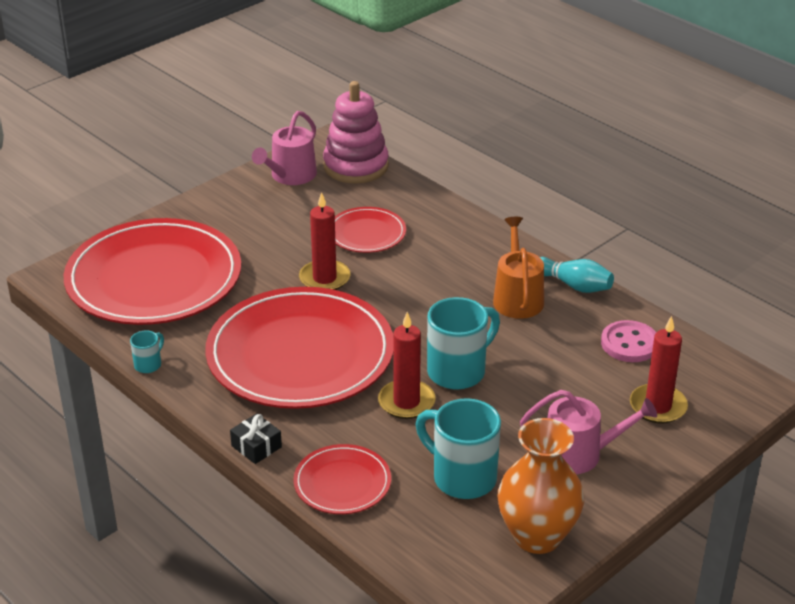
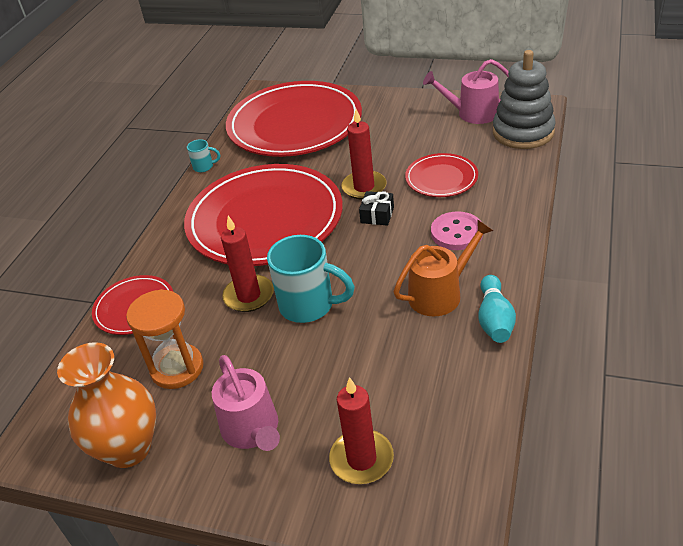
camera: 65 degrees right, 5 degrees up
(256, 446) = (150, 250): black gift -> black gift (377, 215)
(356, 166) = (523, 132): pink stacking toy -> grey stacking toy
(462, 477) = (177, 368): turquoise mug -> orange hourglass
(629, 343) = (442, 396): pink button -> pink button (456, 233)

